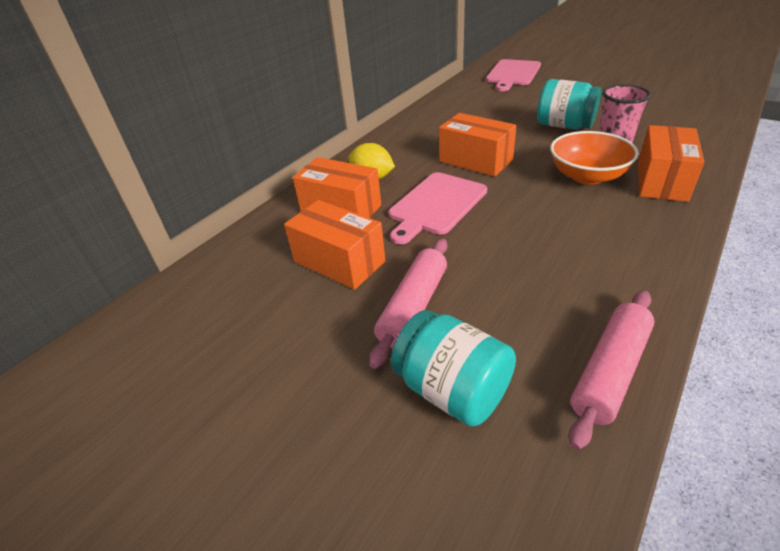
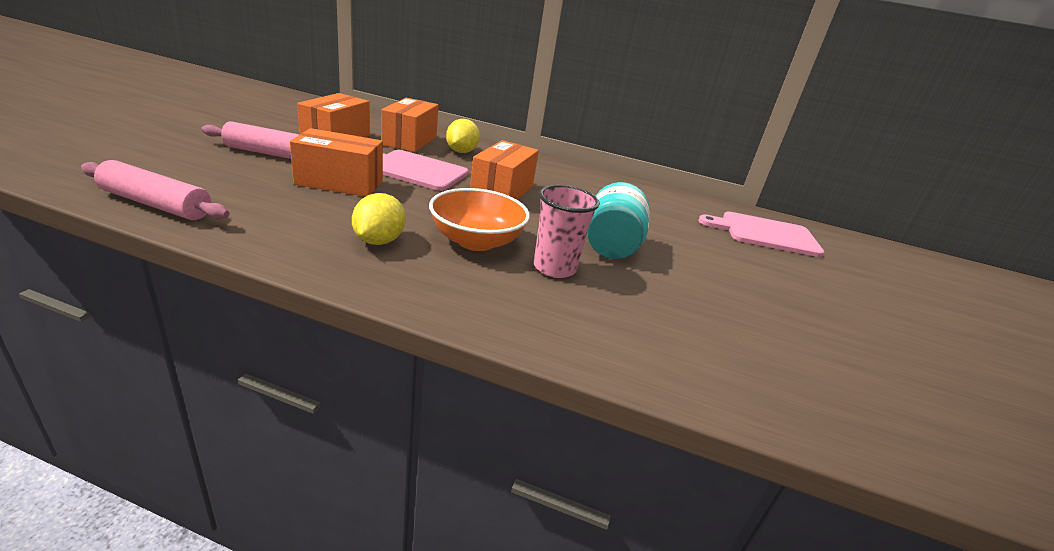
camera: 65 degrees right, 10 degrees down
(452, 390) = (178, 158): turquoise jar -> none
(614, 220) = (378, 241): none -> yellow lemon
(661, 181) = (469, 285): orange box -> orange box (339, 182)

